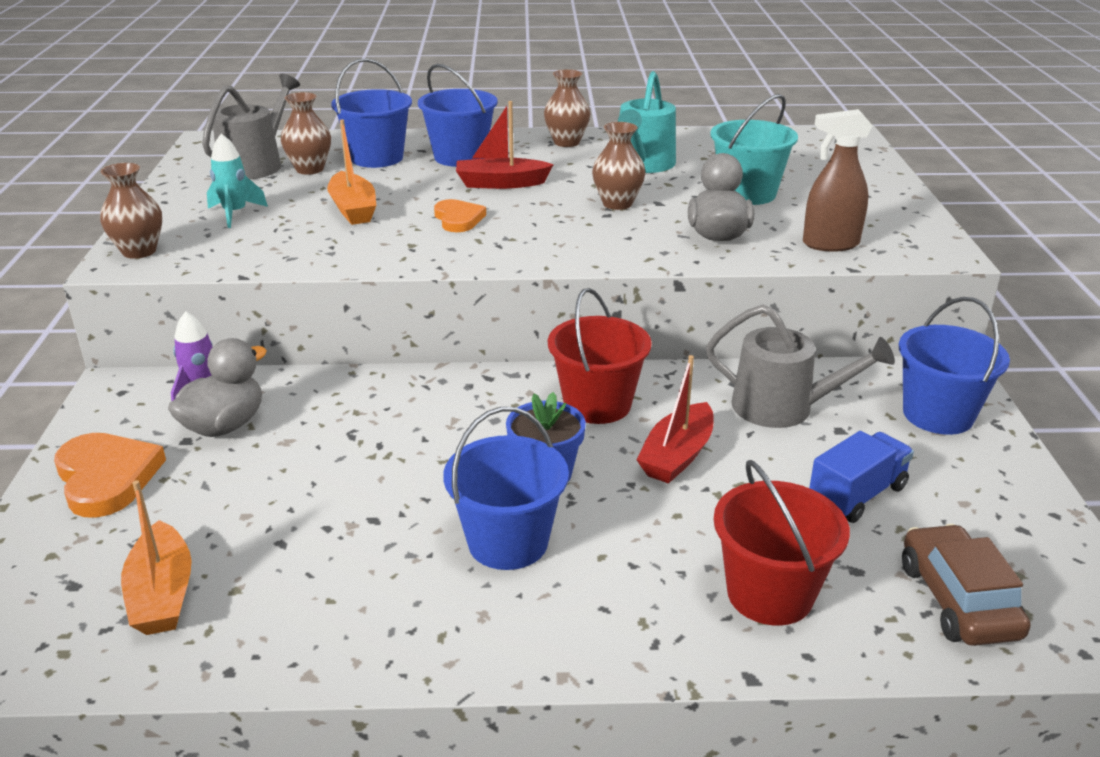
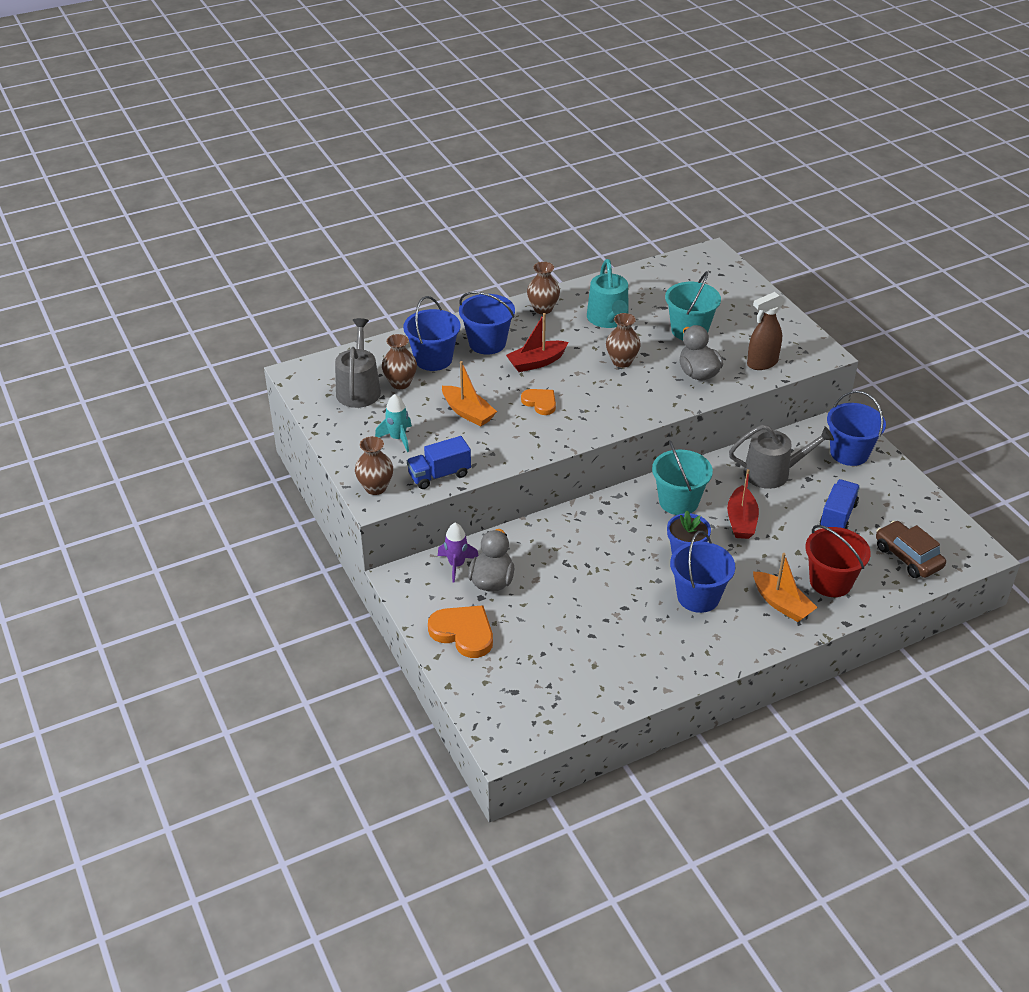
camera: 25 degrees left, 10 degrees up
(162, 594) = (562, 680): orange boat -> orange boat (781, 604)
(234, 257) = (439, 475): none -> blue truck
(597, 404) = (678, 501): red bucket -> turquoise bucket

